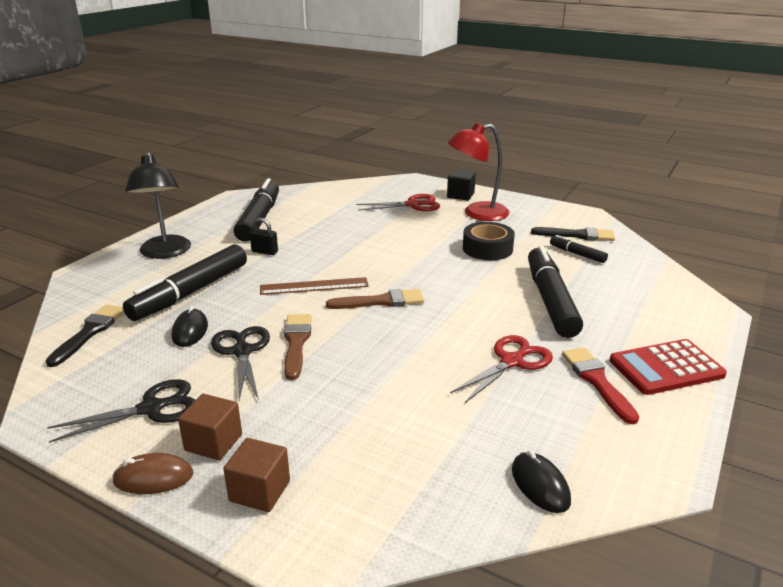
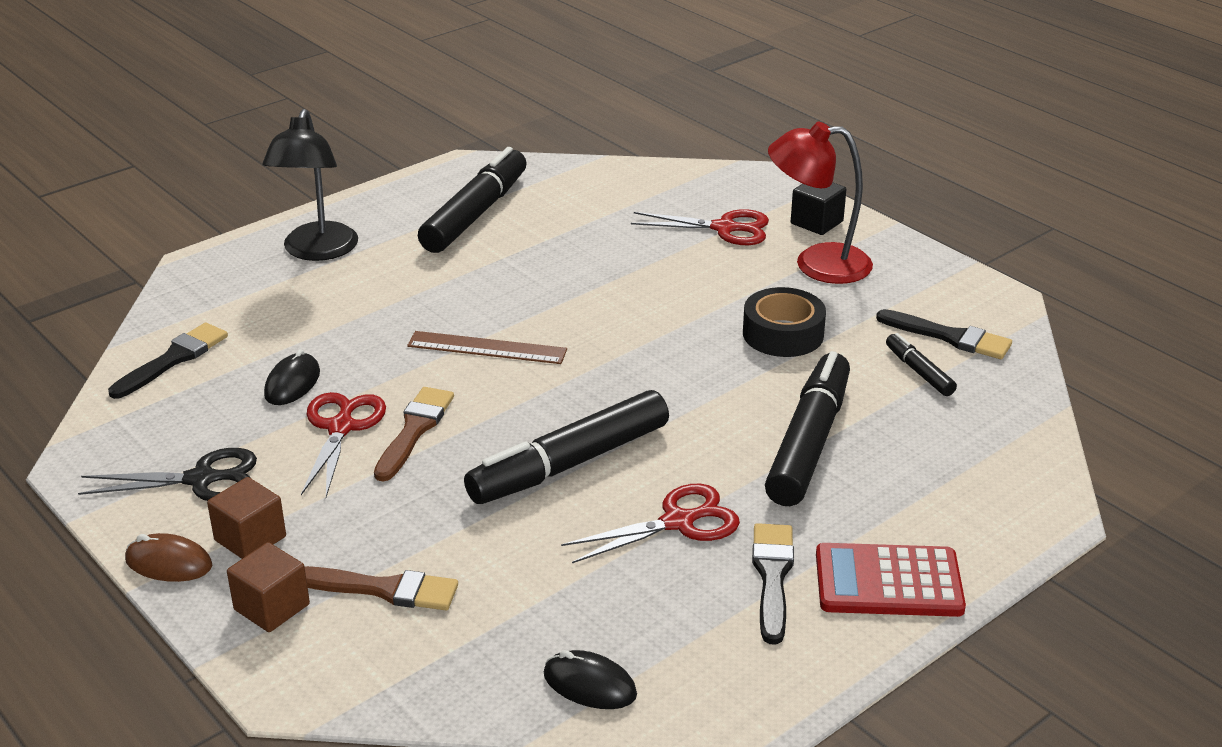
camera: 20 degrees right, 5 degrees up
(191, 292) = (321, 324): black marker -> black marker (570, 463)
(242, 351) = (341, 427): black scissors -> red scissors
(264, 252) = (451, 276): black padlock -> none
(381, 301) = (563, 392): brown brush -> brown brush (383, 589)
(540, 485) = (589, 685): black mouse -> black mouse turned 60 degrees counterclockwise
(597, 381) = (772, 577): red brush -> black brush

